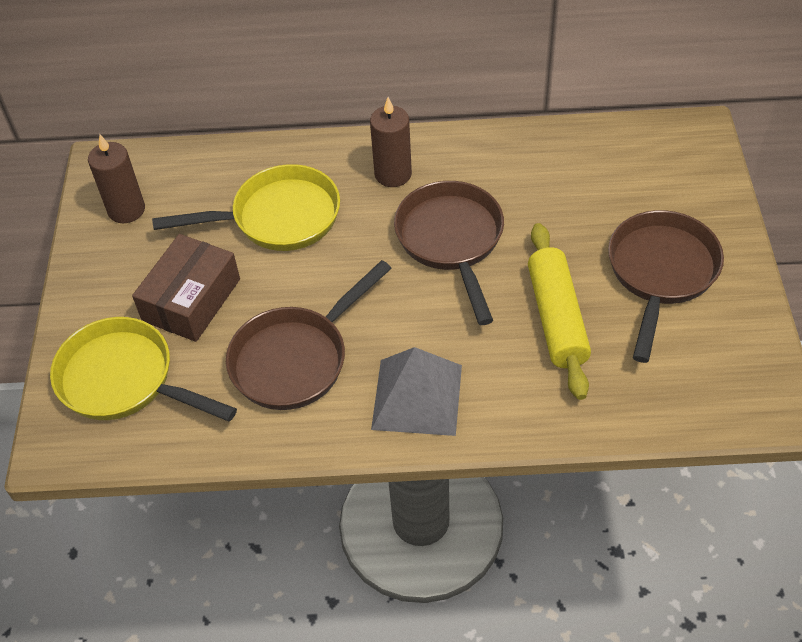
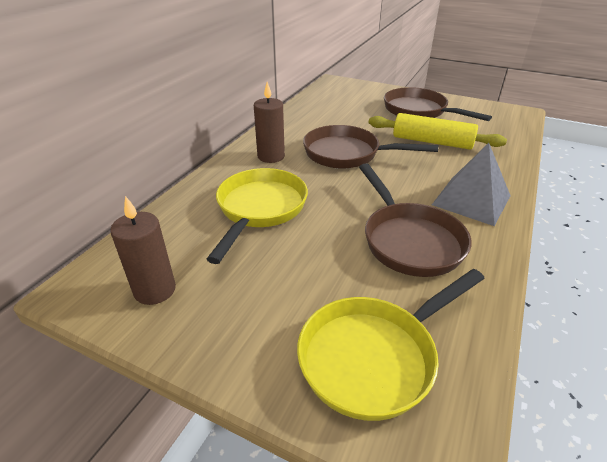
camera: 65 degrees left, 15 degrees down
(191, 300) = (305, 279): brown box -> none

